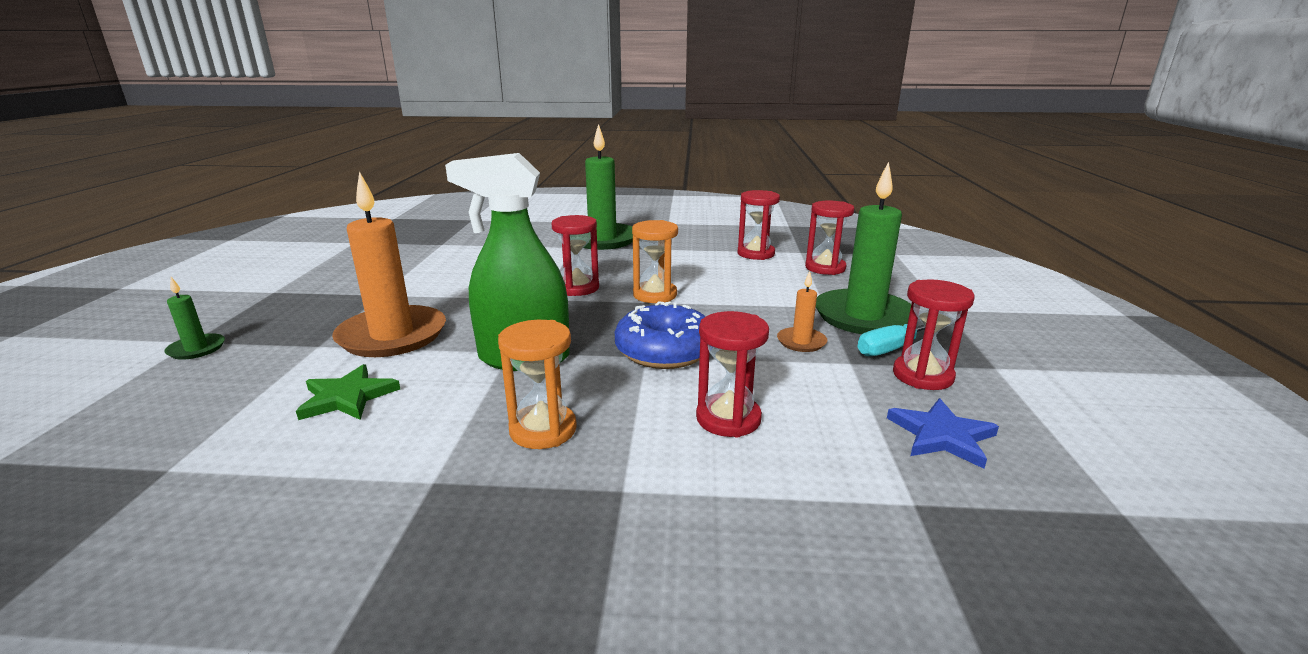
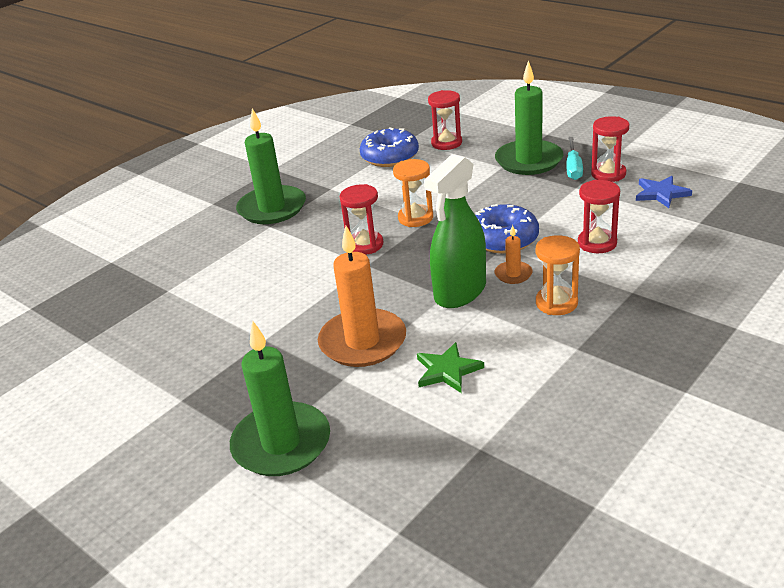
camera: 50 degrees left, 10 degrees up
(196, 349) = (281, 443): green candle -> green candle, size x2.18
(756, 254) = (390, 157): red hourglass -> blue donut
(801, 342) = (538, 192): orange candle -> orange candle (513, 274)

